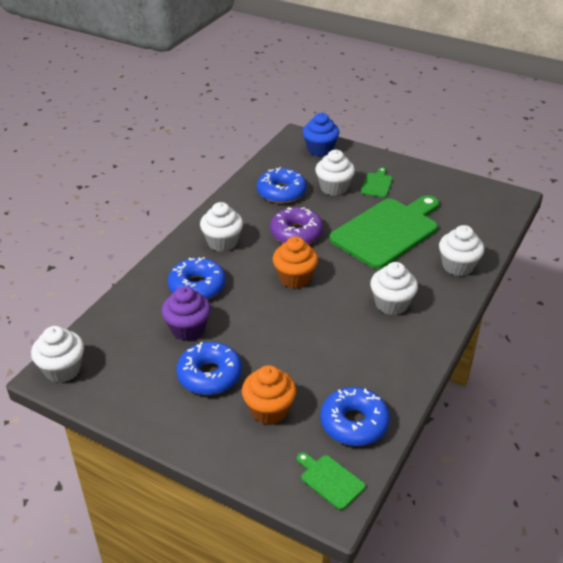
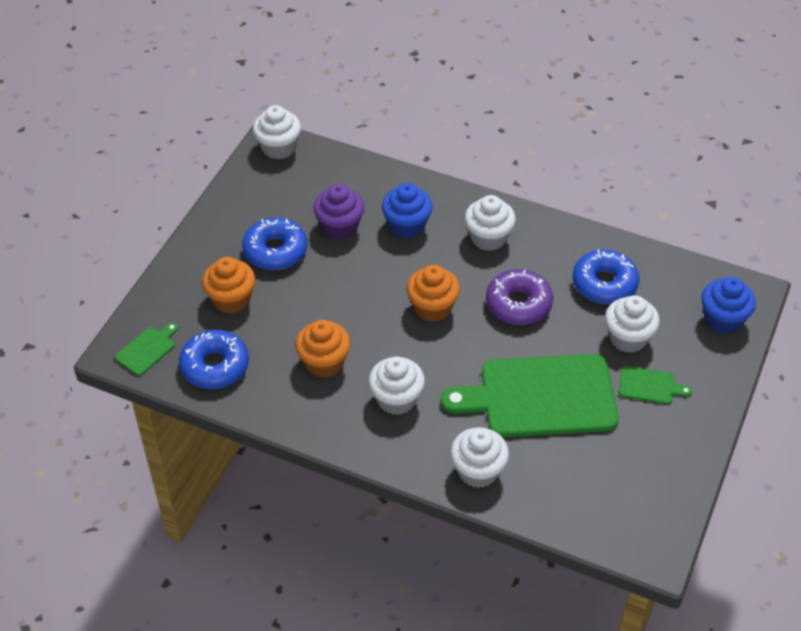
camera: 85 degrees right, 10 degrees up
(197, 286) = (407, 225): blue donut -> blue cupcake
(351, 346) = (324, 362): none -> orange cupcake
(387, 231) = (540, 397): green cutting board -> green cutting board turned 135 degrees clockwise

